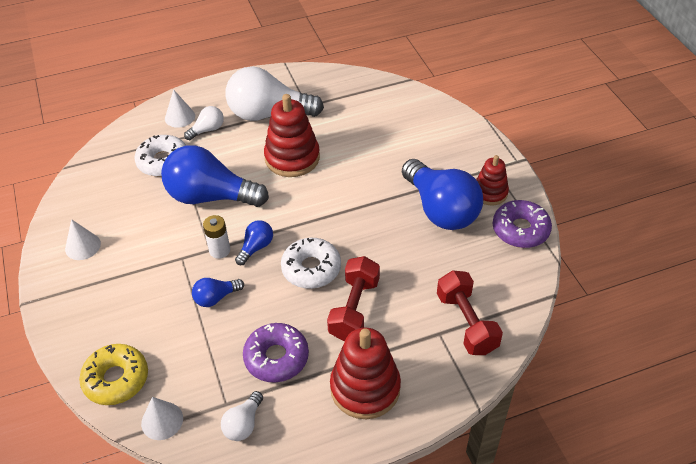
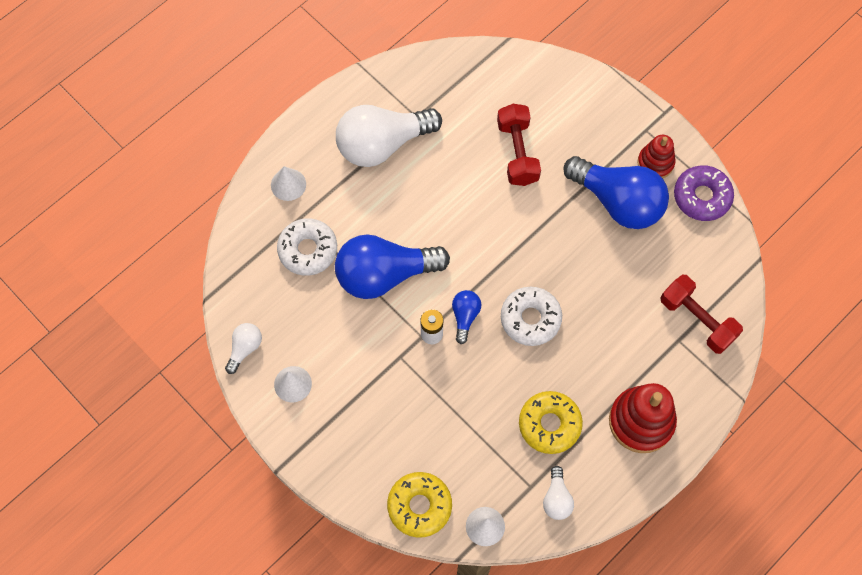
camera: 25 degrees left, 20 degrees up
(207, 130) = (329, 190): white light bulb -> white light bulb (245, 348)
(216, 298) = (459, 387): blue light bulb -> none
(276, 357) = (549, 424): purple donut -> yellow donut
(292, 158) = (440, 194): red stacking toy -> none
(354, 309) = (592, 346): red dumbbell -> red dumbbell (517, 152)

